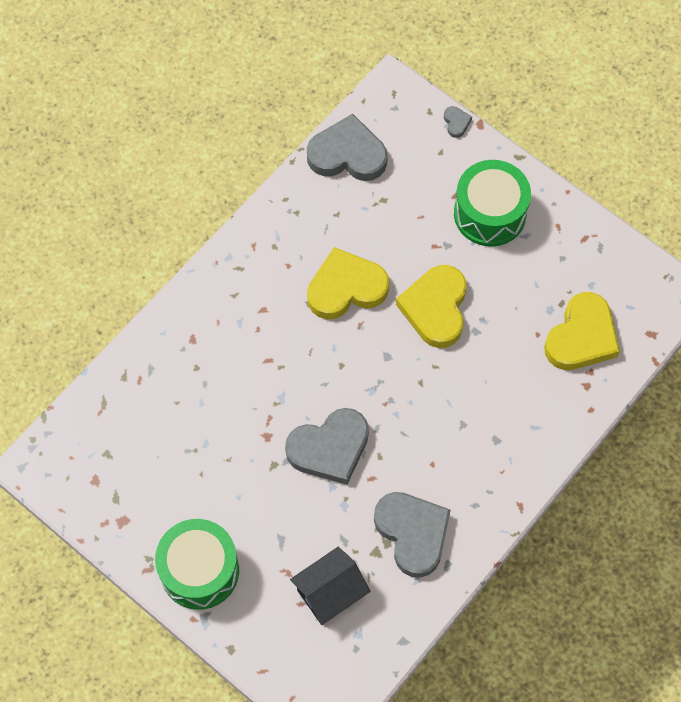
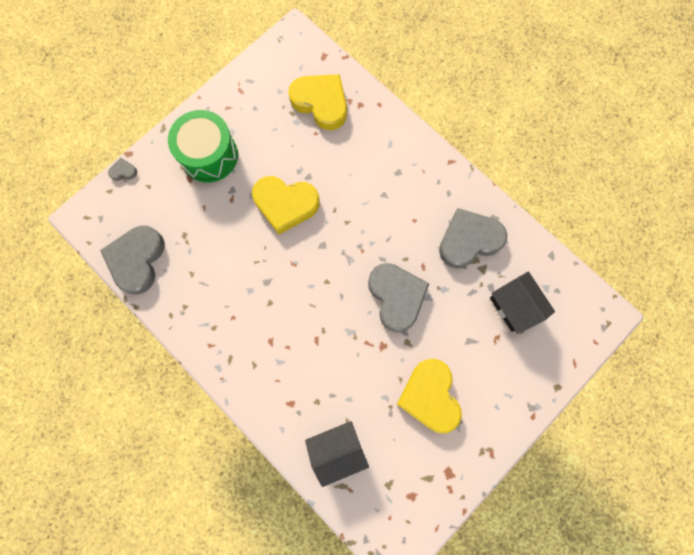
camera: 85 degrees left, 10 degrees up
(143, 394) = (337, 449): none -> black house
(199, 570) = (493, 409): green drum -> none
(346, 288) = (259, 272): yellow heart -> yellow heart (430, 396)

